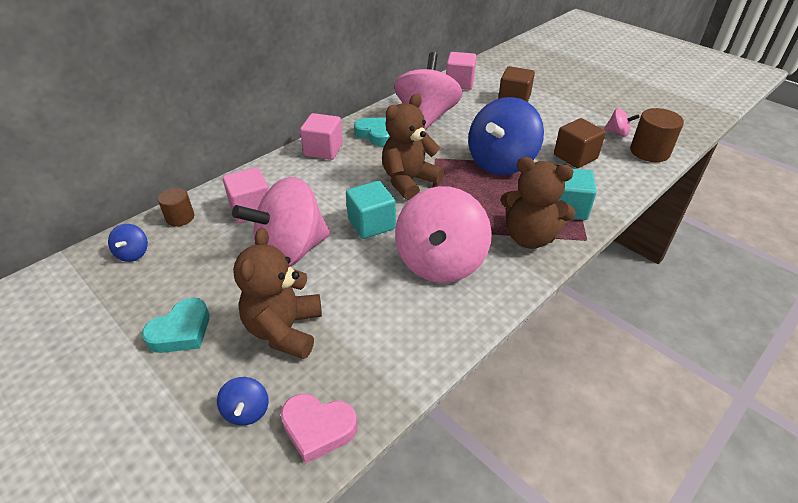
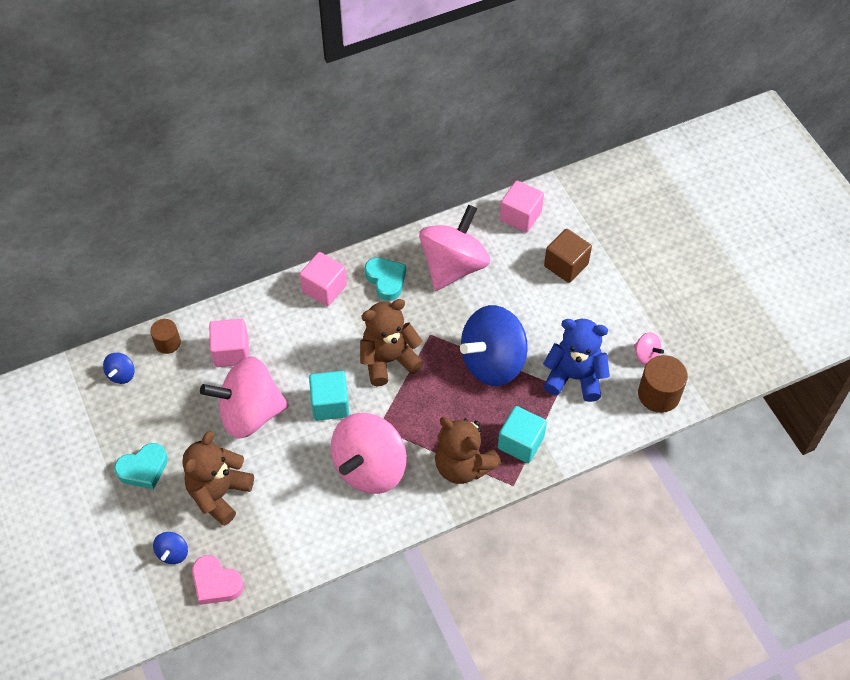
camera: 20 degrees right, 15 degrees up
(575, 157) = (574, 377): brown cube -> blue teddy bear

